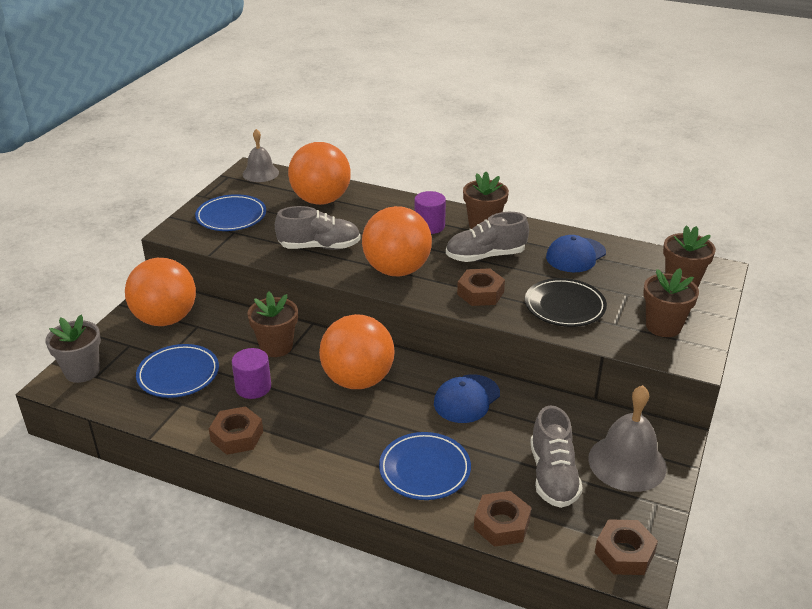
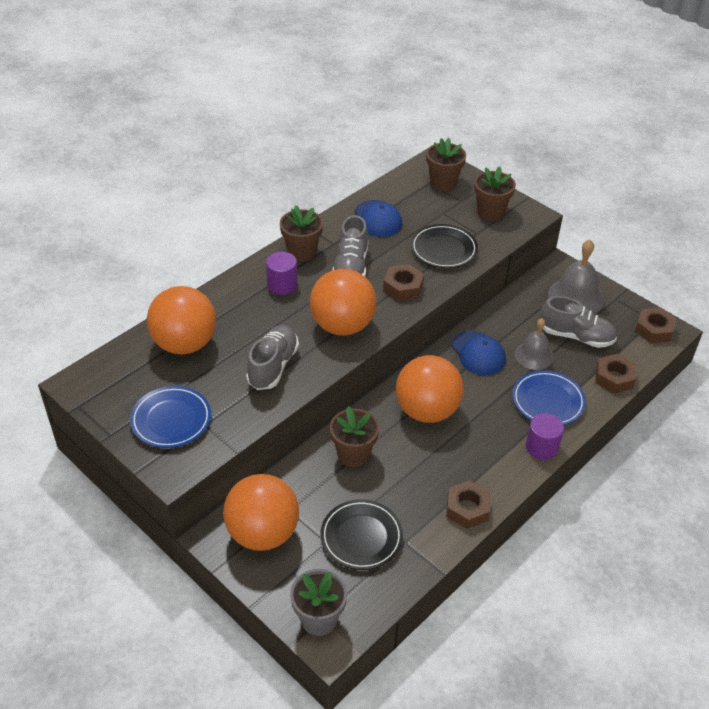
camera: 70 degrees left, 10 degrees up
(178, 374) = (361, 537): blue plate -> black plate
(253, 387) = (405, 484): purple cylinder -> purple cylinder (541, 447)
(260, 173) = (91, 377): grey bell -> grey bell (534, 355)

